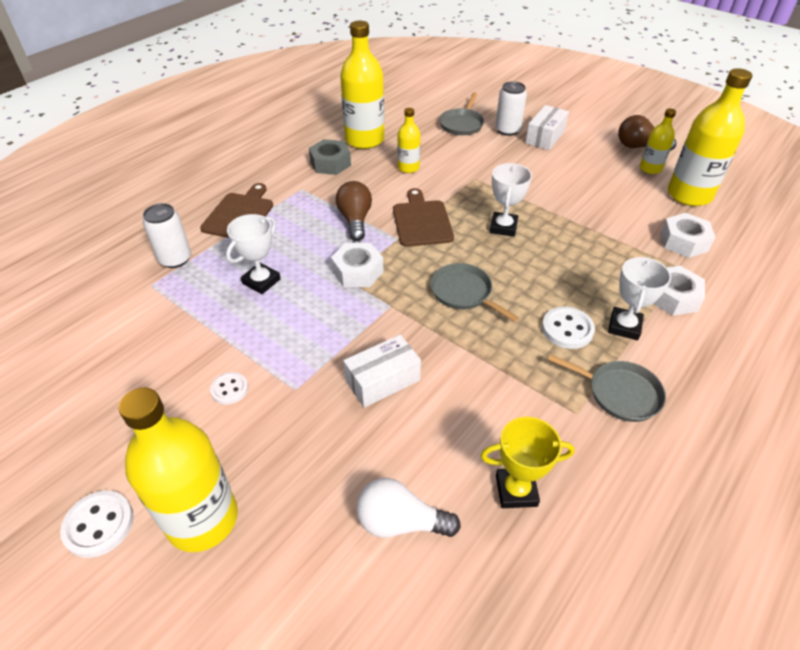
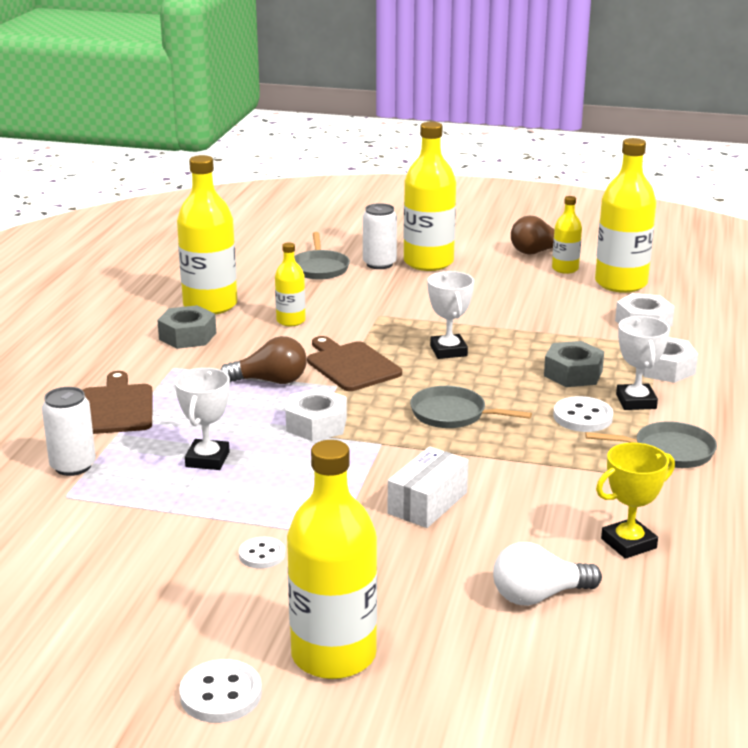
camera: 25 degrees left, 20 degrees down
(355, 220) = (270, 381): brown light bulb -> brown light bulb turned 120 degrees clockwise
(545, 137) = (428, 262): white box -> yellow bottle
(588, 279) = (573, 373): none -> grey nut

